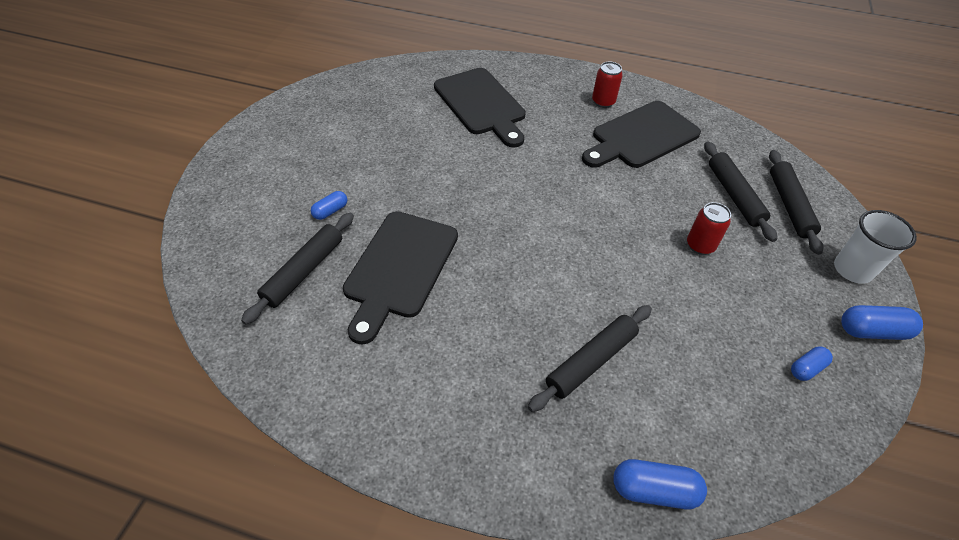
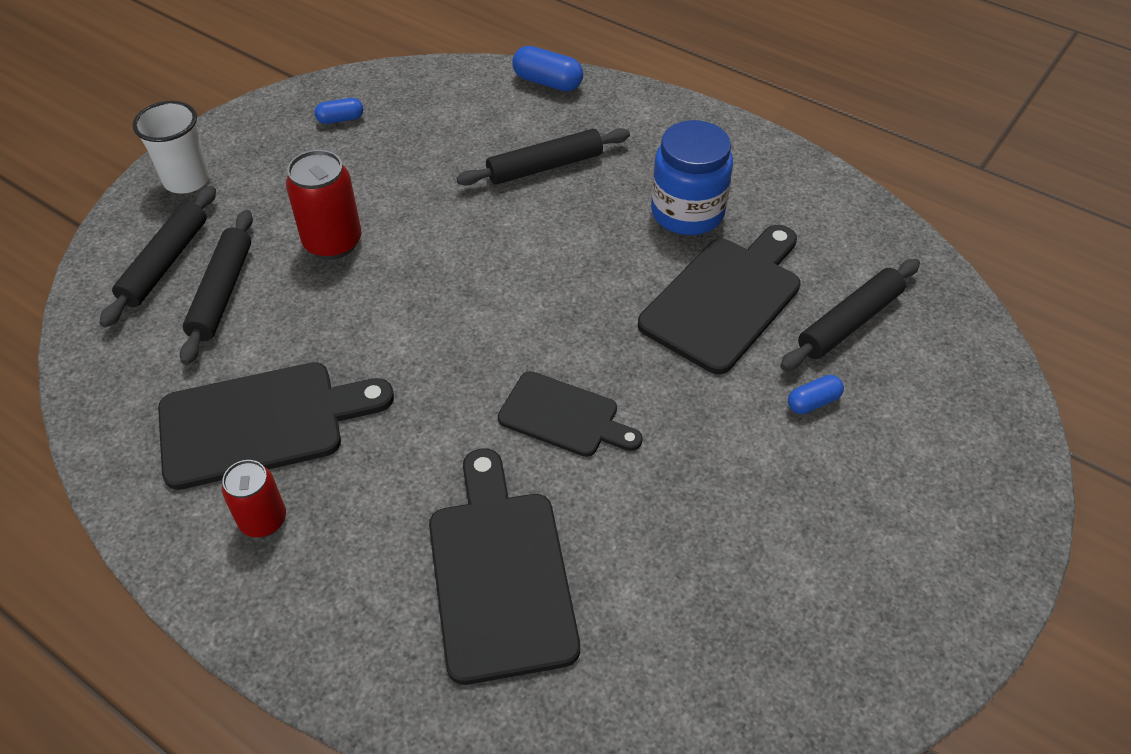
camera: 160 degrees left, 0 degrees up
(447, 342) = (687, 212): none -> blue jar
(481, 172) = (564, 416): none -> black cutting board
(700, 245) = (333, 242): red can -> red can, size x1.52
(872, 331) = (241, 130): blue capsule -> none

